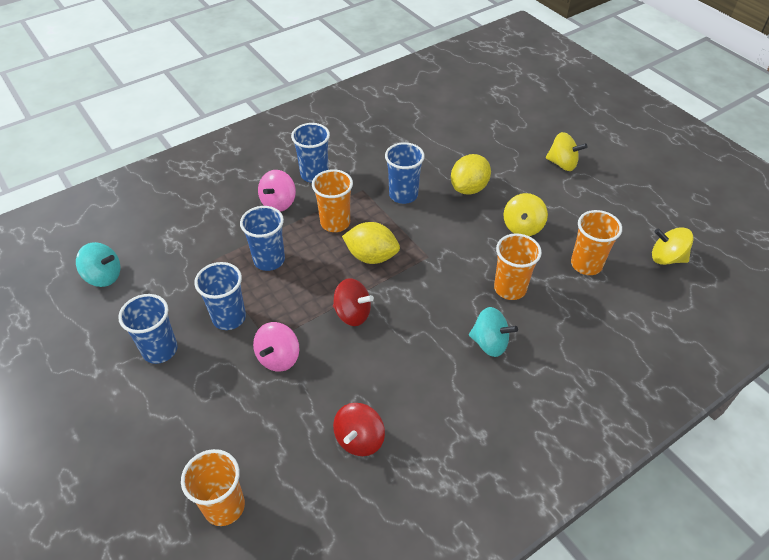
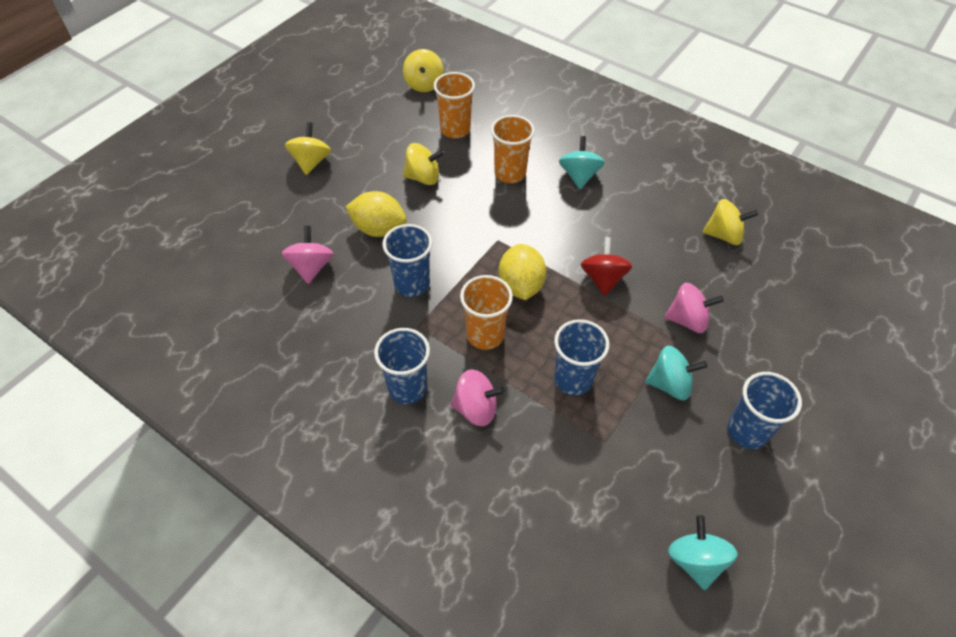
camera: 110 degrees left, 5 degrees up
(224, 506) = (841, 302): orange cup -> none
(229, 317) = (670, 384): blue cup -> turquoise spinning top
(359, 439) = (723, 235): red spinning top -> yellow spinning top
(443, 148) = (311, 267): none -> pink spinning top

